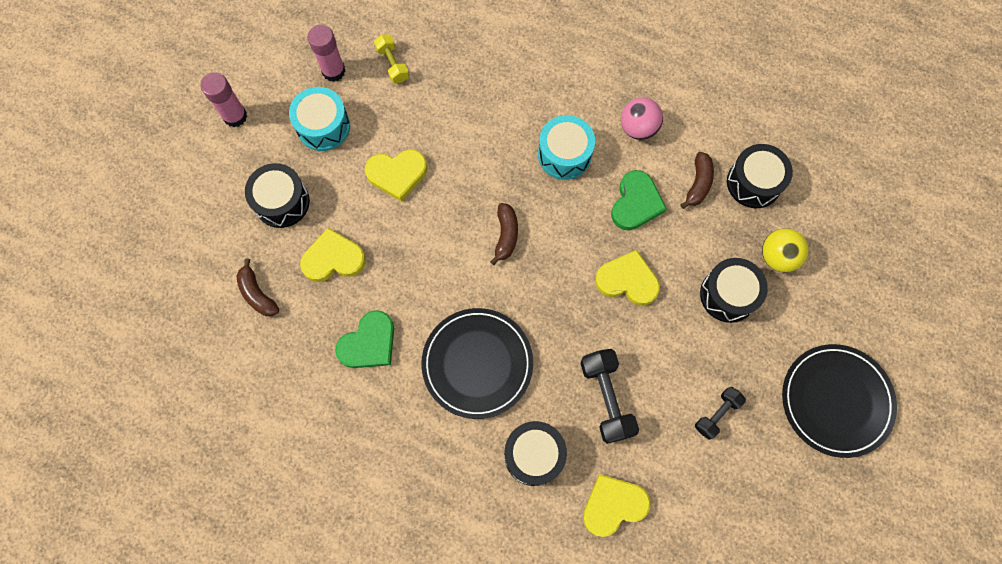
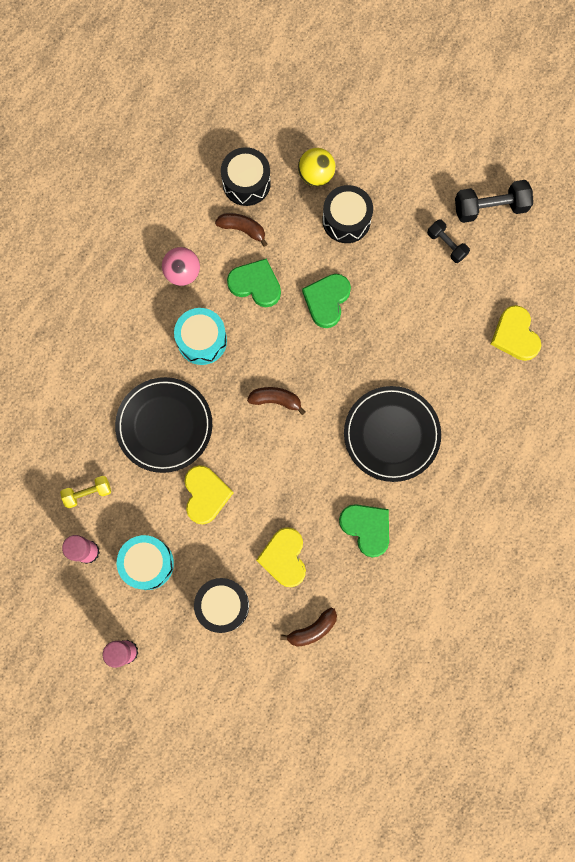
camera: 85 degrees left, 5 degrees up
(534, 455) = (472, 394): black drum -> none
(606, 398) = (428, 330): black dumbbell -> black dumbbell (490, 208)
(627, 280) = (327, 300): yellow heart -> green heart
(836, 401) = (441, 152): black plate -> black plate (164, 426)

